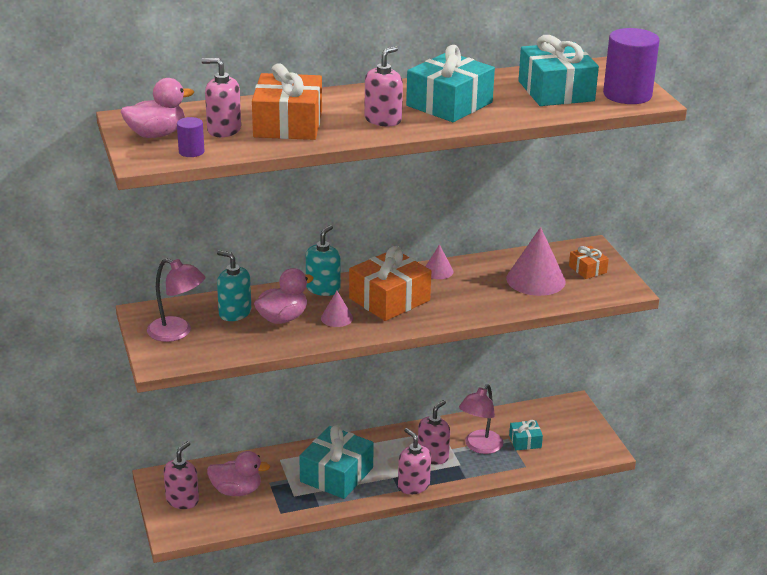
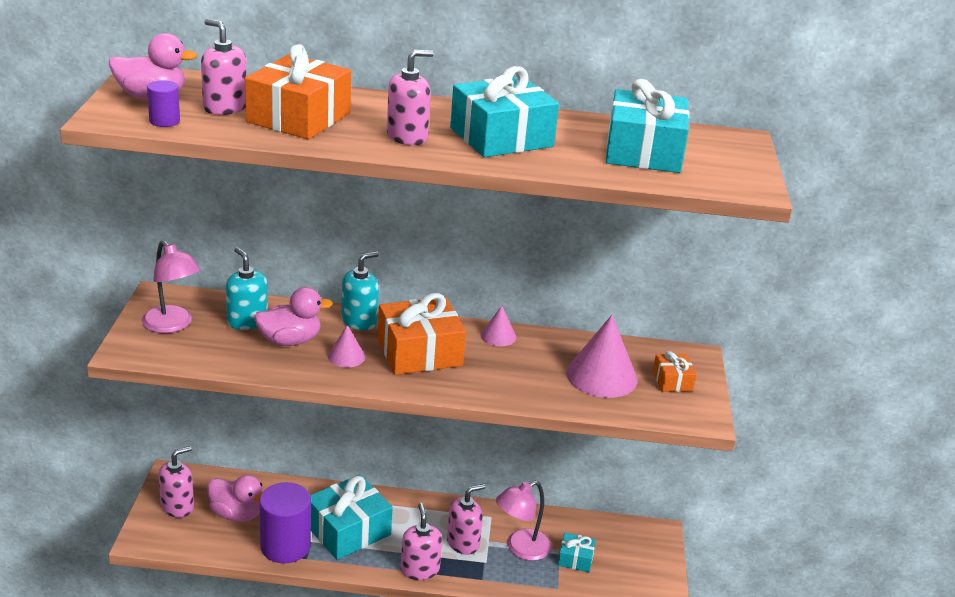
camera: 20 degrees right, 0 degrees up
(627, 95) = (729, 175): purple cylinder -> purple cylinder (285, 546)

